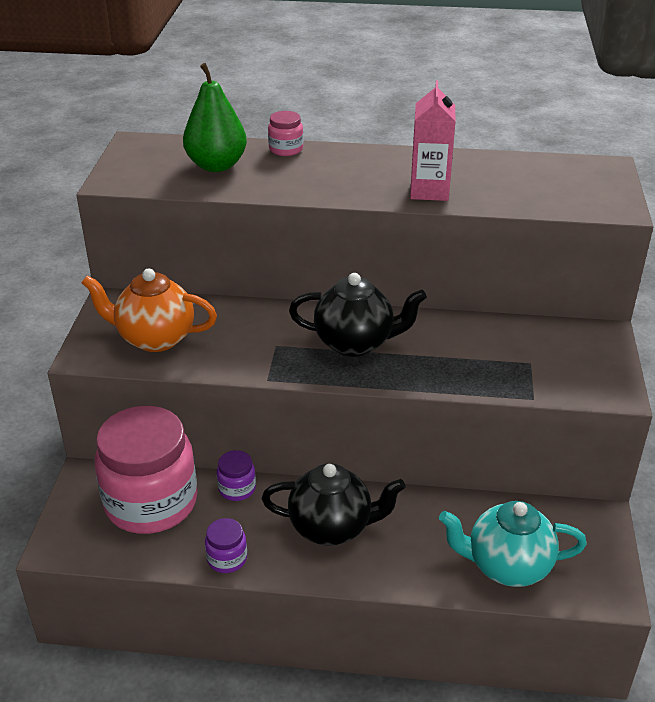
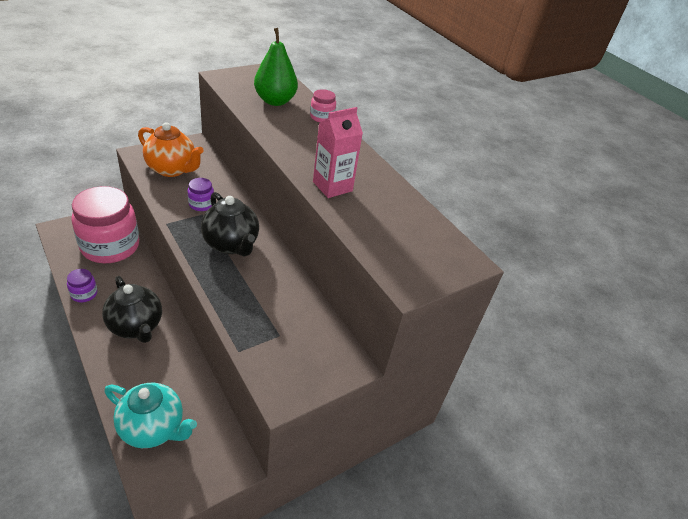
camera: 45 degrees right, 5 degrees up
(155, 338) = (172, 169): orange teapot -> orange teapot turned 150 degrees clockwise
(237, 489) = (143, 273): purple jar -> purple jar (201, 204)
(507, 566) = (153, 428): turquoise teapot -> turquoise teapot turned 150 degrees clockwise

